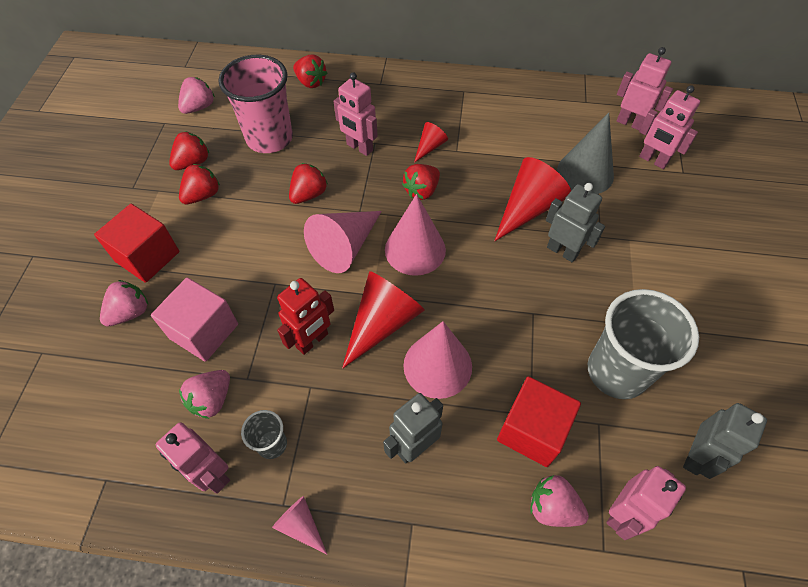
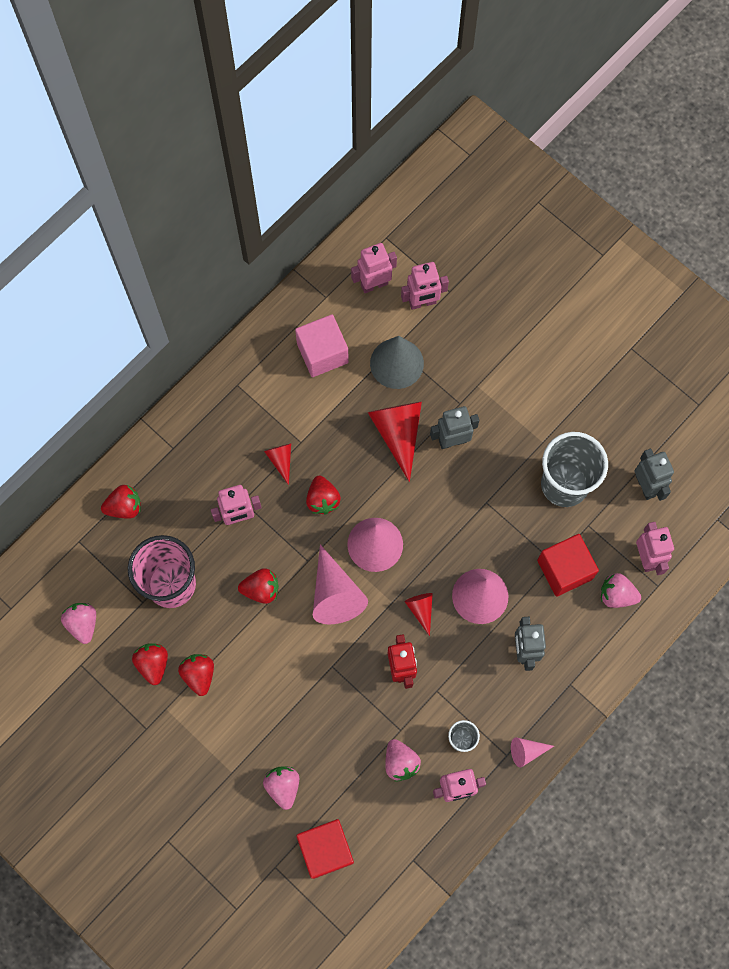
camera: 55 degrees left, 15 degrees up
(147, 256) = (235, 750): red cube -> red cube (326, 849)
(204, 331) = (339, 740): pink cube -> pink cube (322, 353)
(309, 194) = (261, 589): red strawberry -> red strawberry turned 105 degrees clockwise
(383, 322) = (421, 609): red cone -> red cone, size x0.51
(552, 507) = (616, 595): pink strawberry -> pink strawberry turned 45 degrees clockwise

